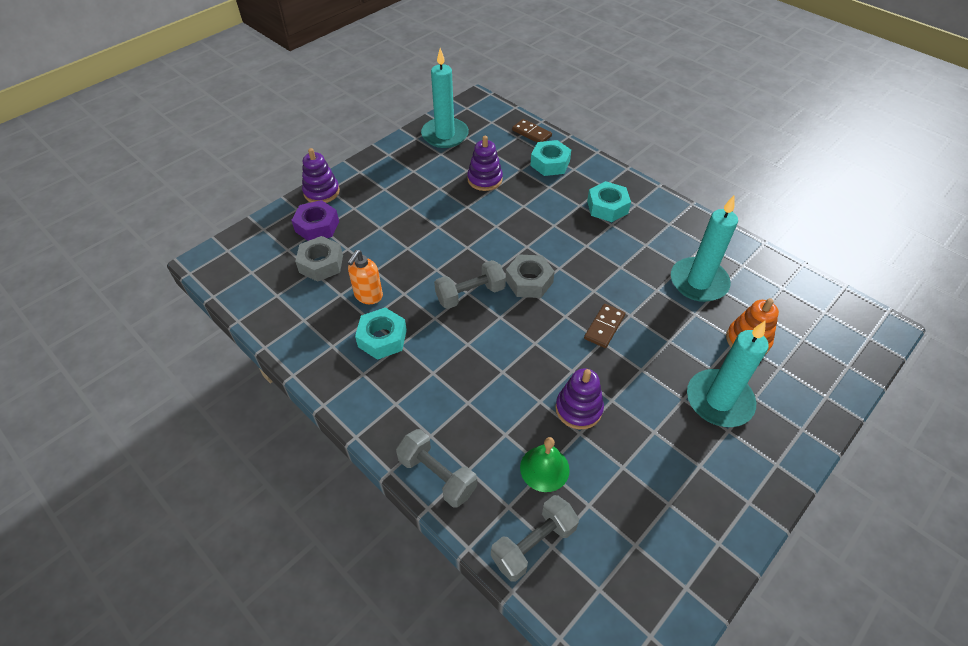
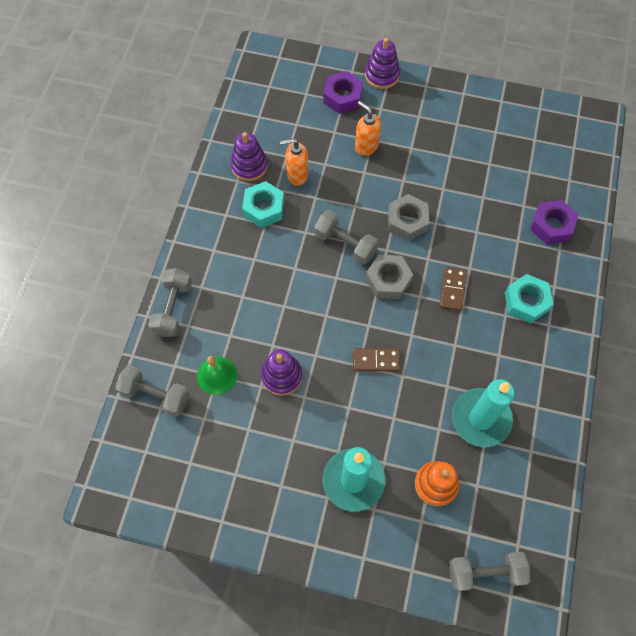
camera: 60 degrees right, 15 degrees up
(321, 264) = (307, 124): grey nut -> grey nut (407, 221)
(382, 234) = (366, 146): none -> orange soap dispenser
(445, 135) = (523, 121): turquoise candle -> none
(485, 179) = (488, 184): purple stacking toy -> purple stacking toy (249, 166)
(531, 133) = (584, 189): brown domino -> brown domino (452, 289)
(550, 163) = (551, 226): turquoise nut -> purple nut
(843, 344) = (485, 572): none -> grey dumbbell

